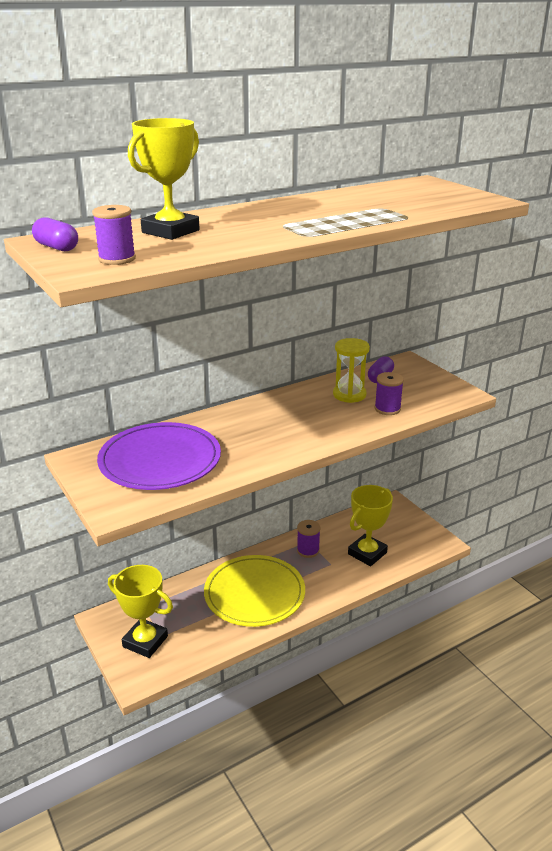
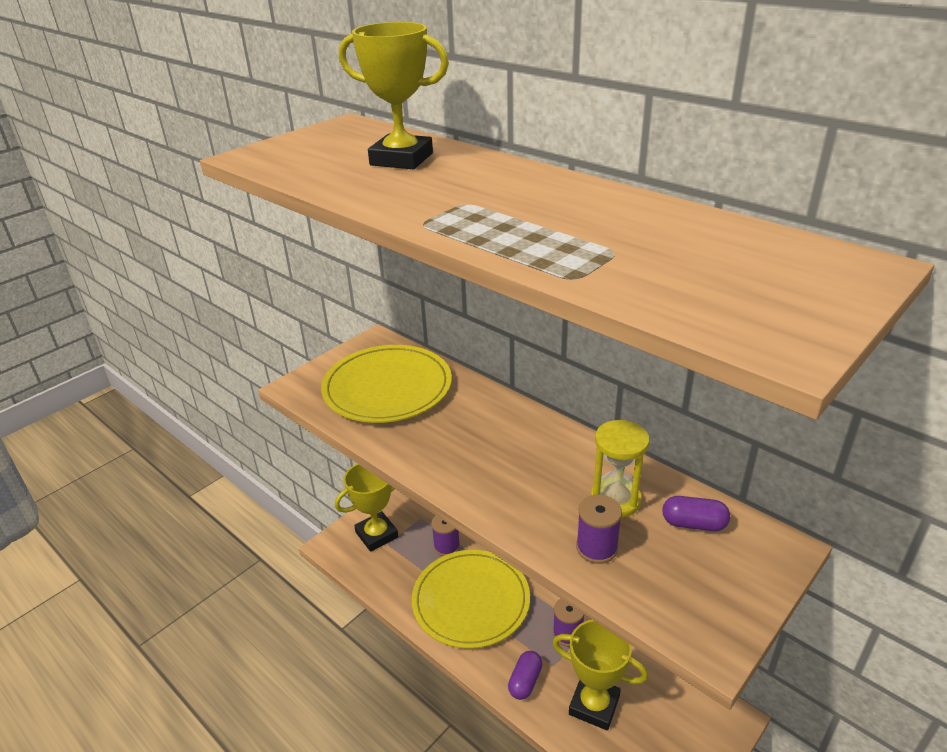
camera: 75 degrees right, 5 degrees up
(57, 247) = (324, 132): purple capsule -> purple capsule (525, 681)
(117, 259) = (294, 158): purple spool -> purple spool (446, 546)
(145, 641) = (377, 535): yellow trophy -> yellow trophy turned 45 degrees clockwise
(160, 460) = (387, 387): purple plate -> yellow plate

